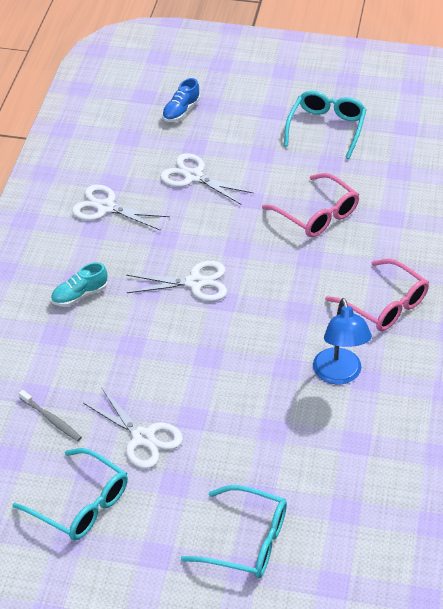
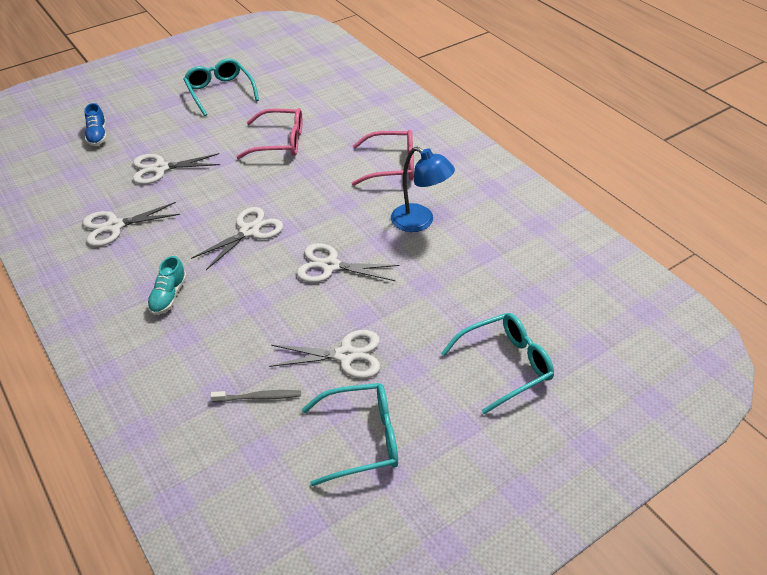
camera: 45 degrees left, 0 degrees up
(219, 359) = (330, 266): none -> white scissors

